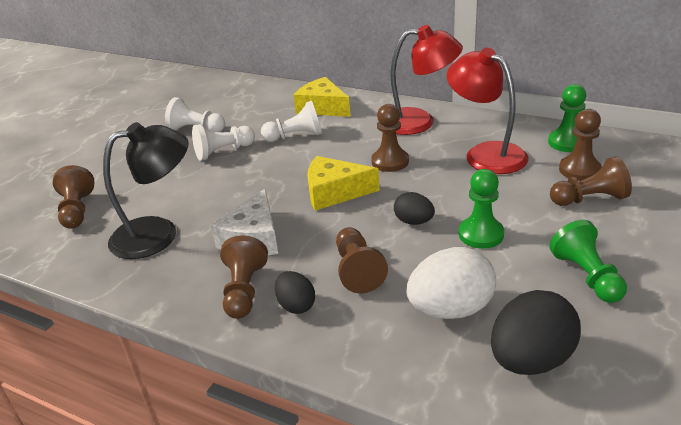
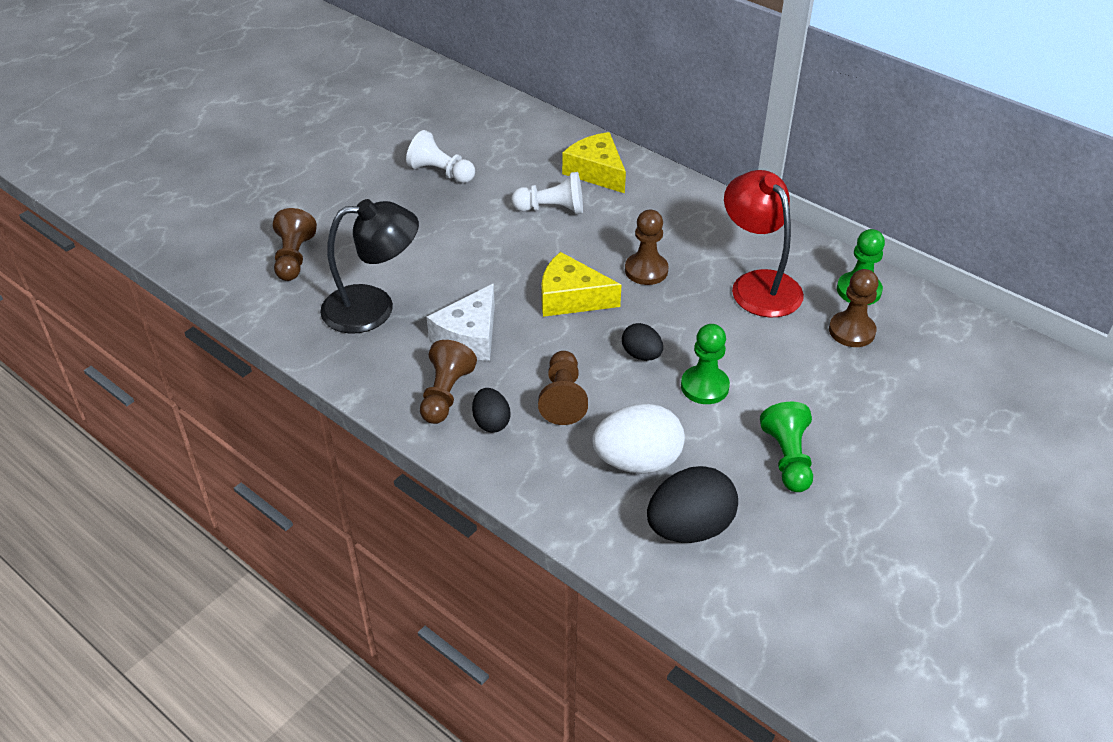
camera: 10 degrees right, 10 degrees up
(223, 151) = (464, 212): white pawn -> none
(419, 122) = (702, 220): red lamp -> none
(589, 199) = (841, 371): brown pawn -> none

